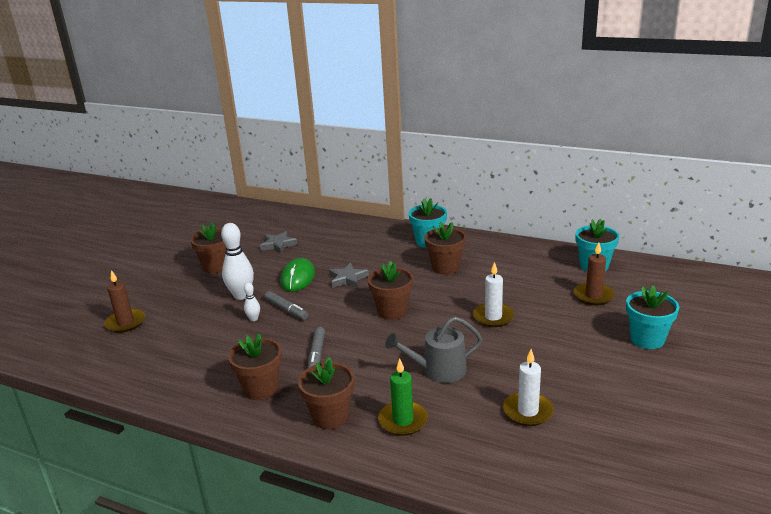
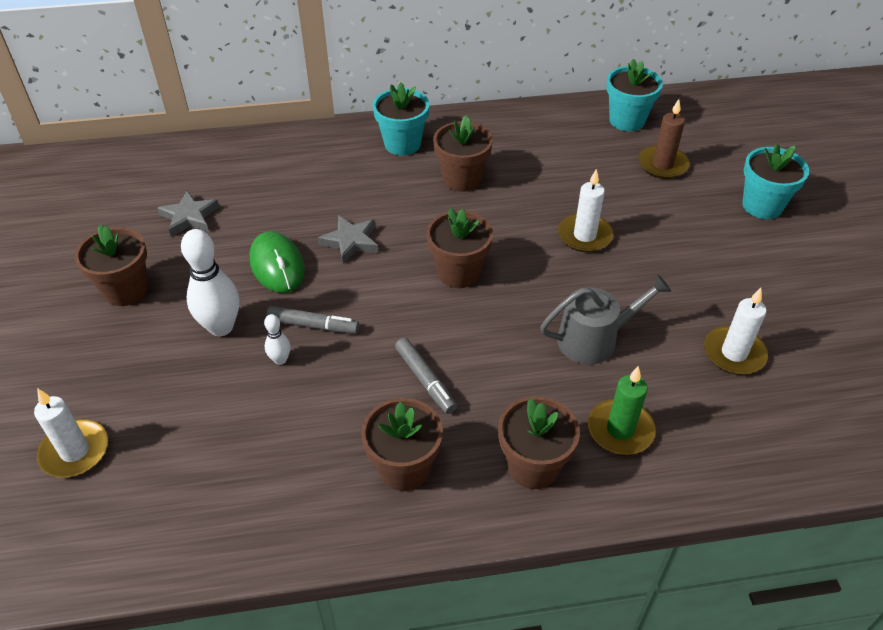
camera: 35 degrees left, 20 degrees up
(125, 323) = (75, 451): brown candle -> white candle
(438, 370) = (594, 339): grey watering can -> grey watering can turned 150 degrees counterclockwise

